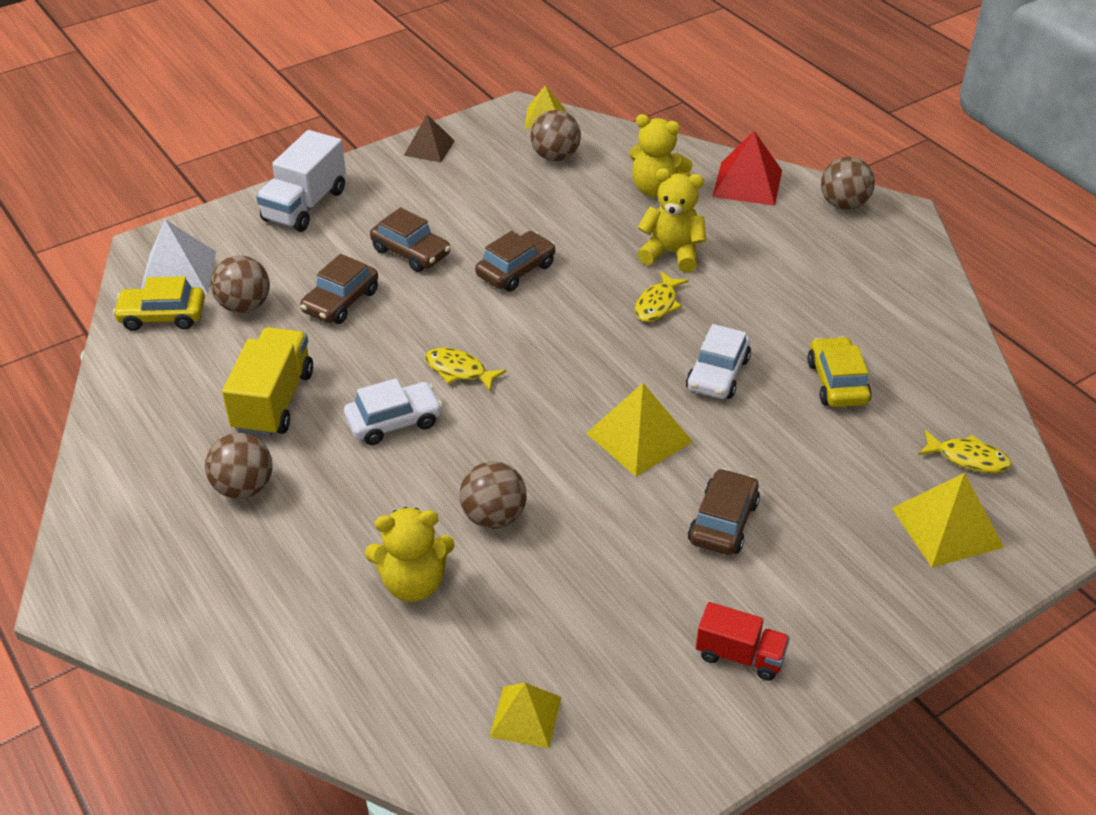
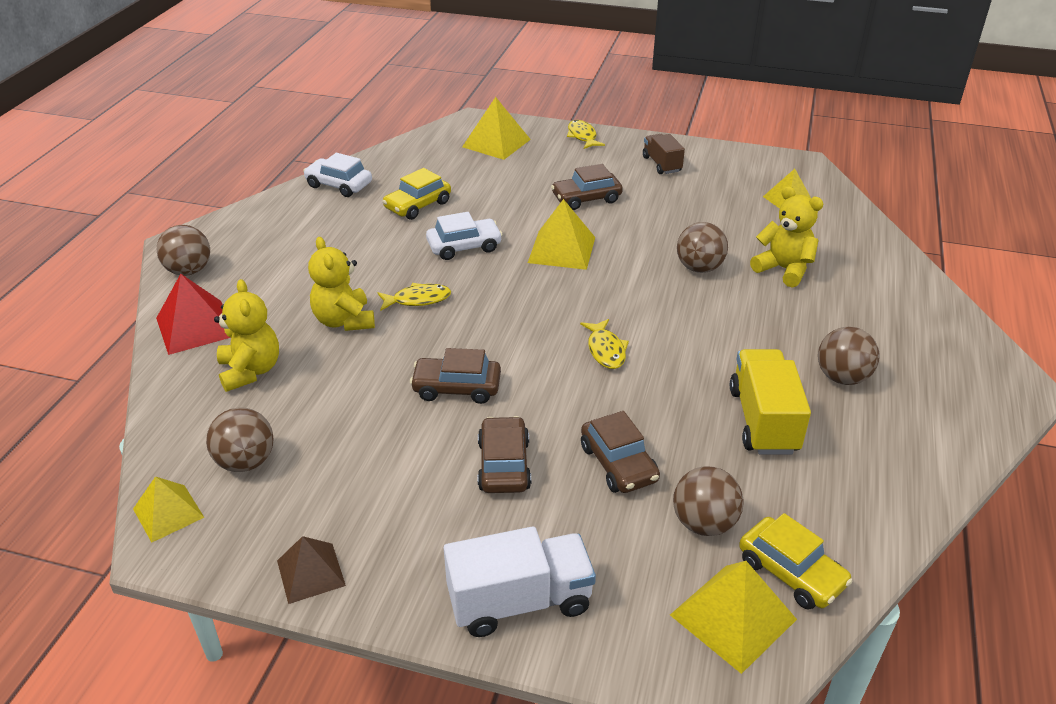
camera: 130 degrees left, 5 degrees down
(178, 273) = (733, 617): white pyramid -> yellow pyramid
(273, 401) = (763, 420): yellow truck -> yellow truck turned 120 degrees clockwise
(341, 301) = (618, 464): brown car -> brown car turned 75 degrees clockwise
(394, 421) = (692, 350): white car -> white car (339, 185)
(740, 655) = (661, 164): red truck -> brown truck
(968, 458) = (434, 151): yellow fish -> yellow fish (582, 136)

